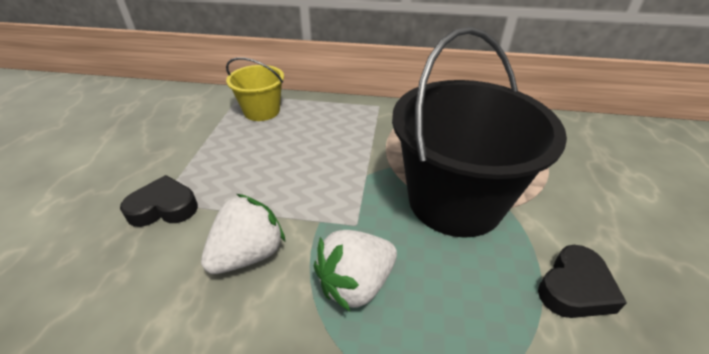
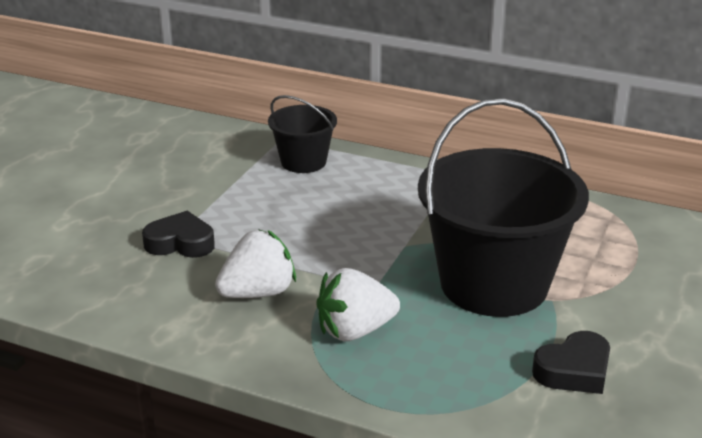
camera: 15 degrees right, 10 degrees down
(262, 111) = (303, 162): yellow bucket -> black bucket

